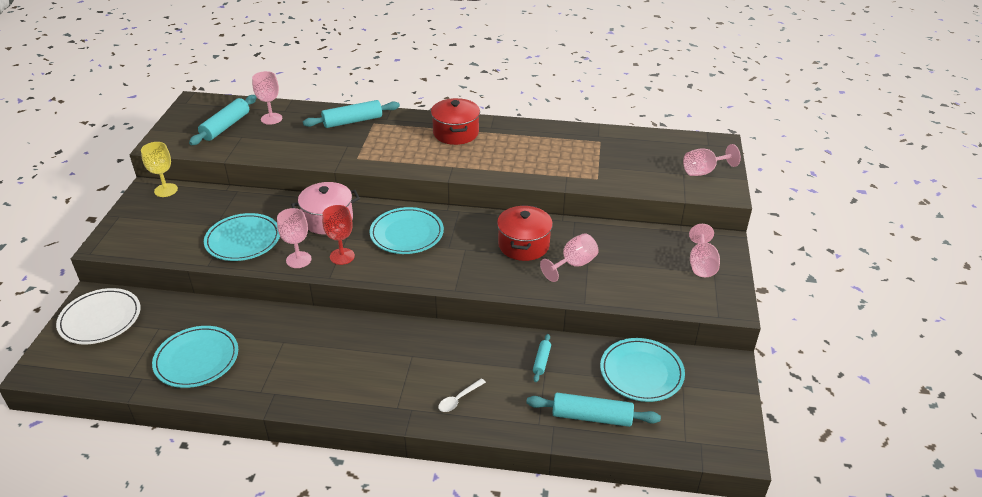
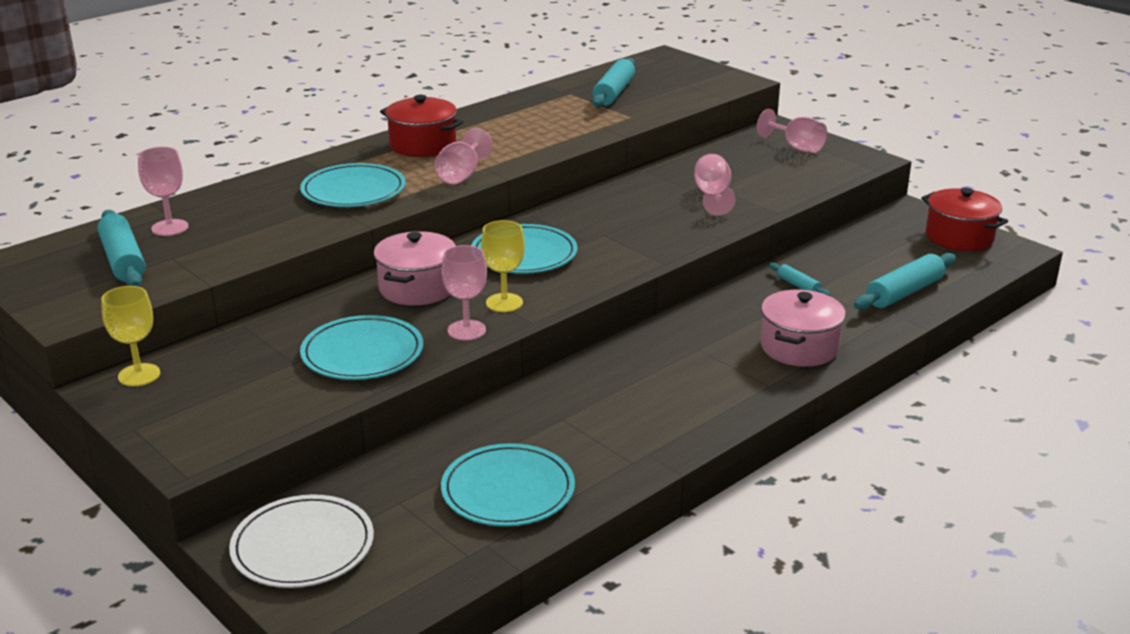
camera: 50 degrees left, 10 degrees down
(342, 256) = (504, 303): red goblet -> yellow goblet
(352, 121) = (282, 186): turquoise rolling pin -> turquoise rolling pin (614, 93)
(458, 399) = (799, 347): white spoon -> pink pot
(523, 245) = (644, 206): red pot -> red pot (959, 237)
(641, 372) = (874, 248): turquoise plate -> turquoise plate (353, 191)
(703, 171) = (696, 76): pink goblet -> pink goblet (461, 175)

